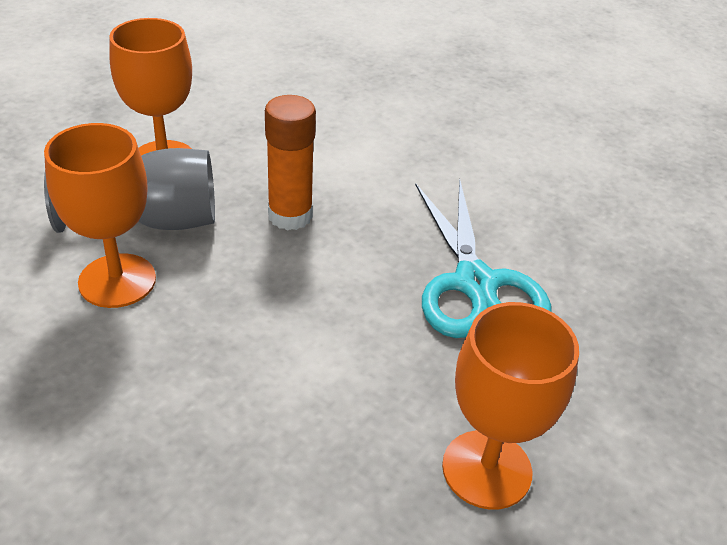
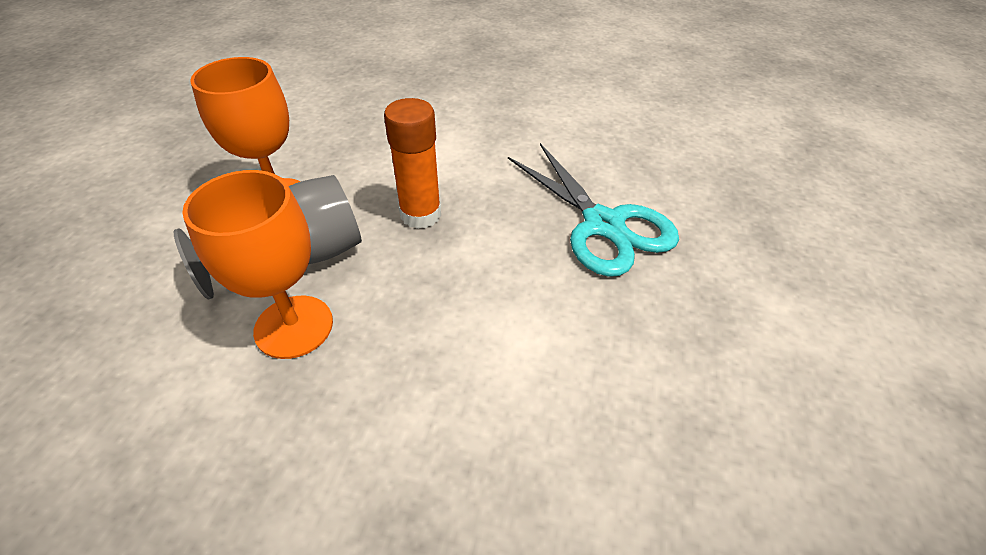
camera: 20 degrees left, 5 degrees up
(486, 469) = (714, 381): orange goblet -> none

